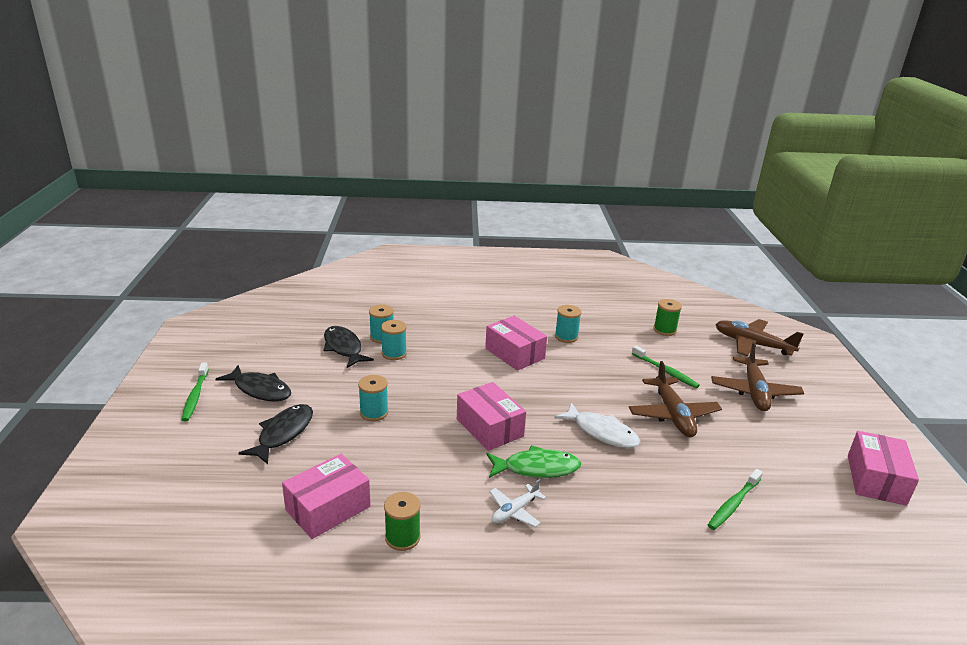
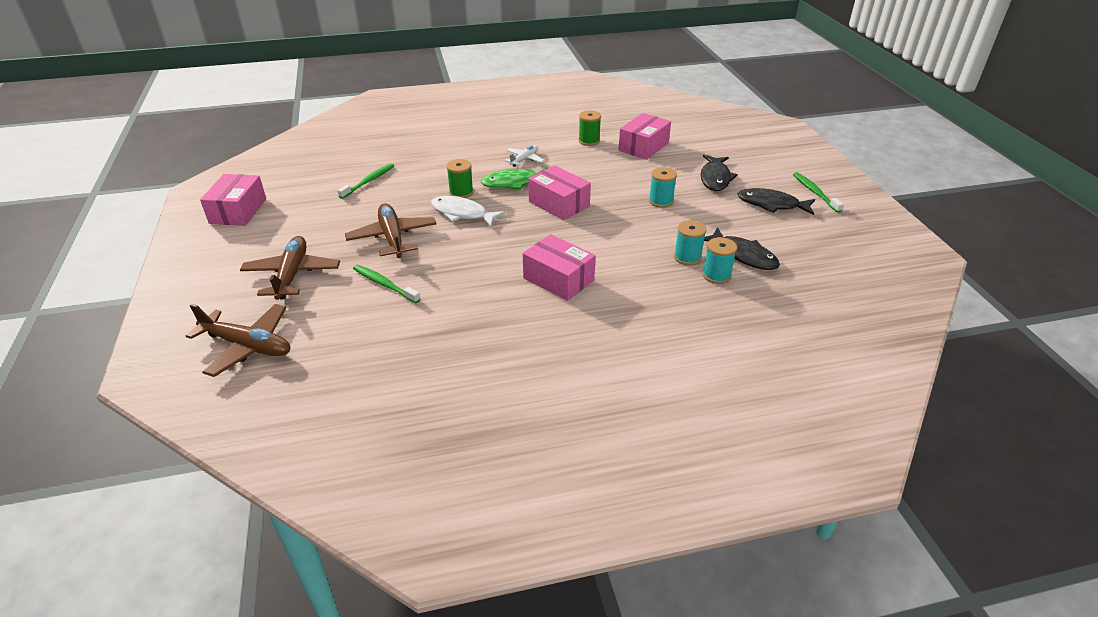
camera: 170 degrees right, 10 degrees up
(566, 336) = (501, 314): turquoise spool -> none
(664, 330) = (364, 351): green spool -> green spool (461, 192)

